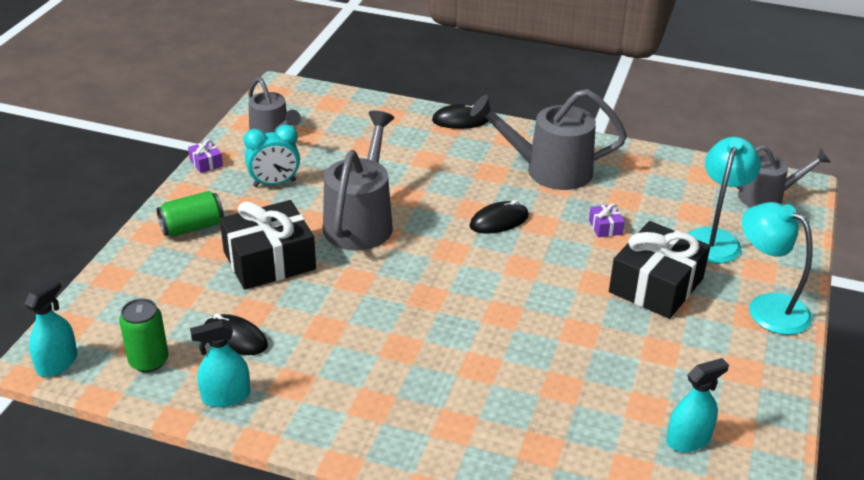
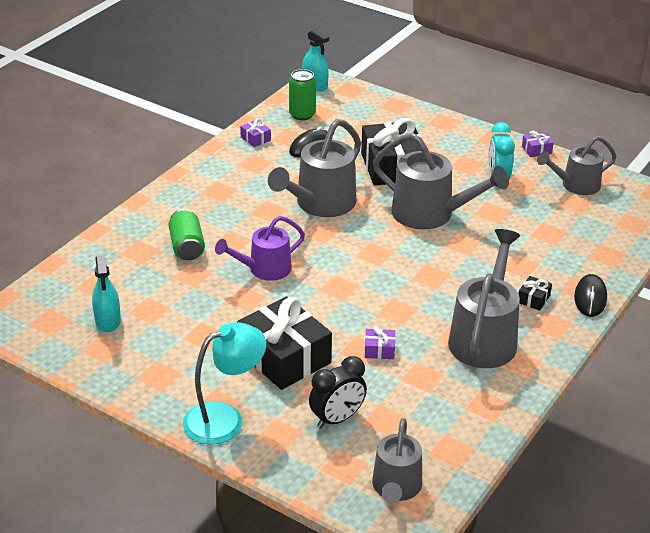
camera: 105 degrees right, 0 degrees up
(192, 227) = (445, 138): green can -> green can (187, 247)
(226, 396) = (255, 139): turquoise spray bottle -> purple gift
(371, 306) = (320, 204): none -> grey watering can
(478, 149) = (533, 299): none -> black gift
(499, 221) = (408, 287): black mouse -> none
(521, 328) = (264, 269): none -> purple watering can
(714, 239) = (337, 419): turquoise lamp -> black clock

